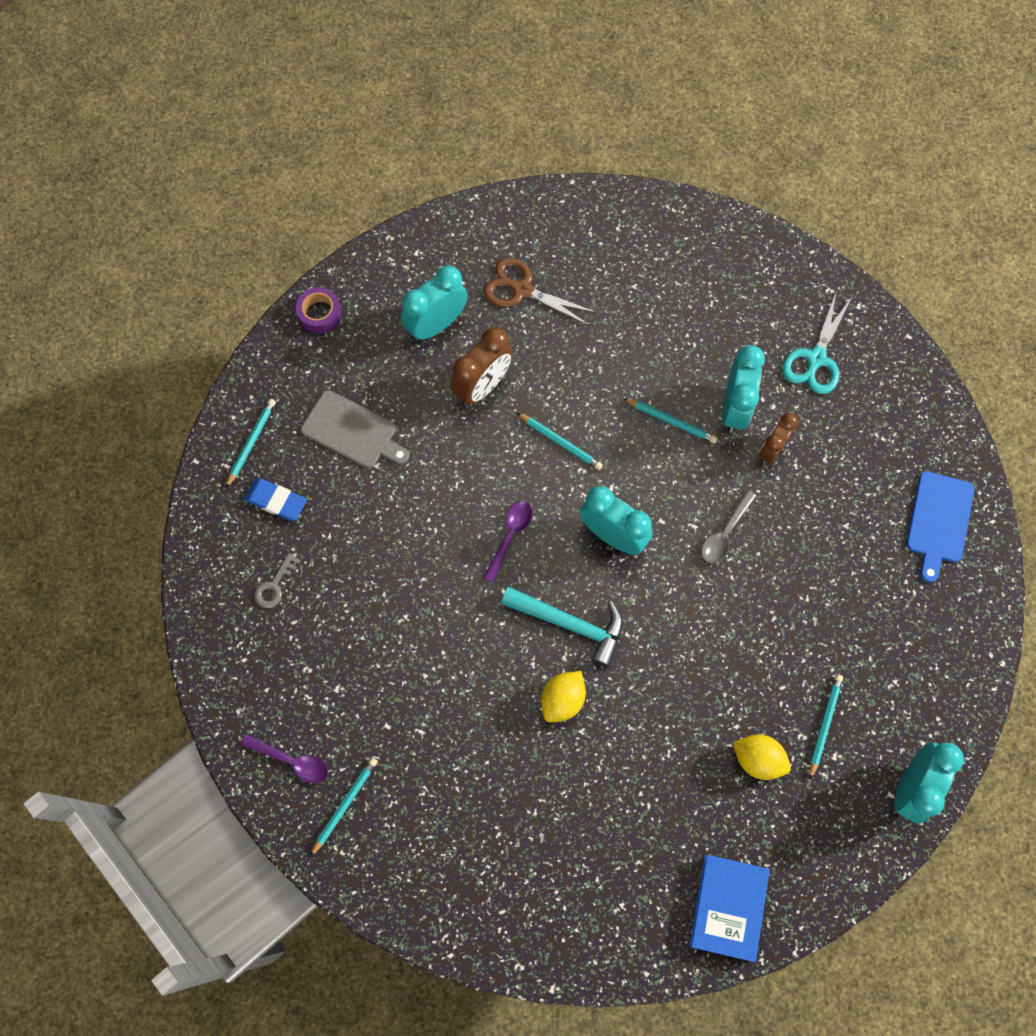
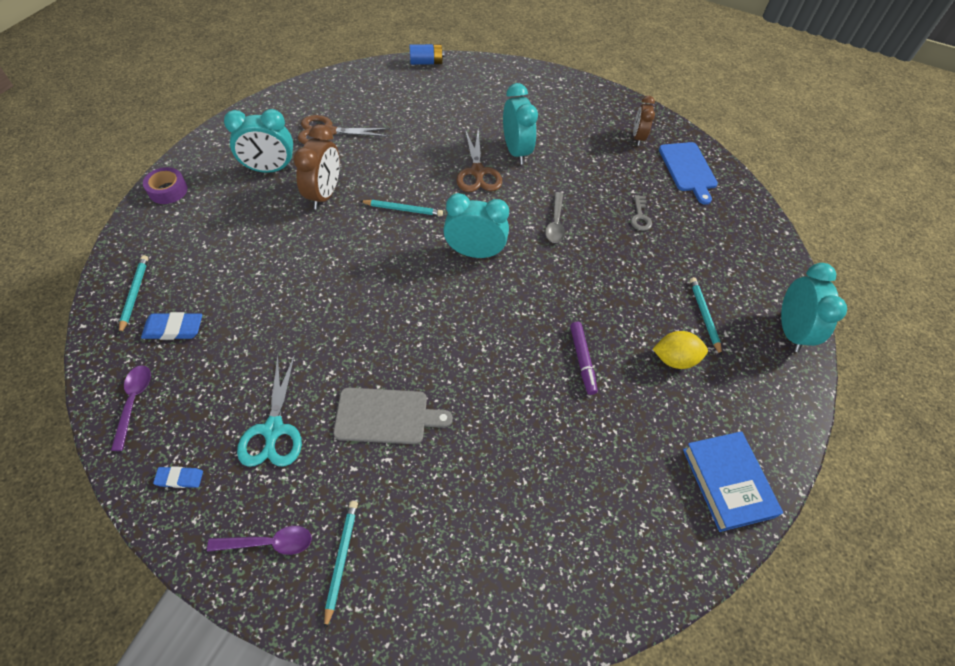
camera: 30 degrees left, 15 degrees down
(238, 665) = (180, 478): none -> blue eraser
(274, 585) = (195, 395): grey key -> grey key (640, 216)
(352, 431) = (227, 256): grey cutting board -> grey cutting board (386, 416)
(436, 324) = (270, 169): turquoise clock -> turquoise clock turned 120 degrees counterclockwise
(510, 536) = (394, 281): purple spoon -> purple spoon (134, 402)
(562, 700) = (499, 380): yellow lemon -> none
(570, 624) = (475, 323): turquoise hammer -> none
(659, 716) = (582, 360): none -> purple marker
(671, 421) = (477, 172): turquoise pencil -> brown scissors
(693, 212) = (426, 62): none -> blue battery
(771, 449) = (555, 166): brown clock -> brown clock (638, 137)
(816, 358) = (552, 111): turquoise scissors -> turquoise scissors (273, 429)

